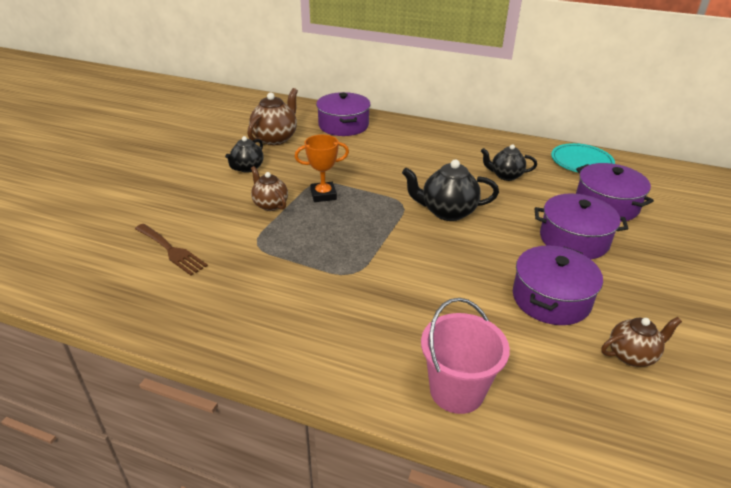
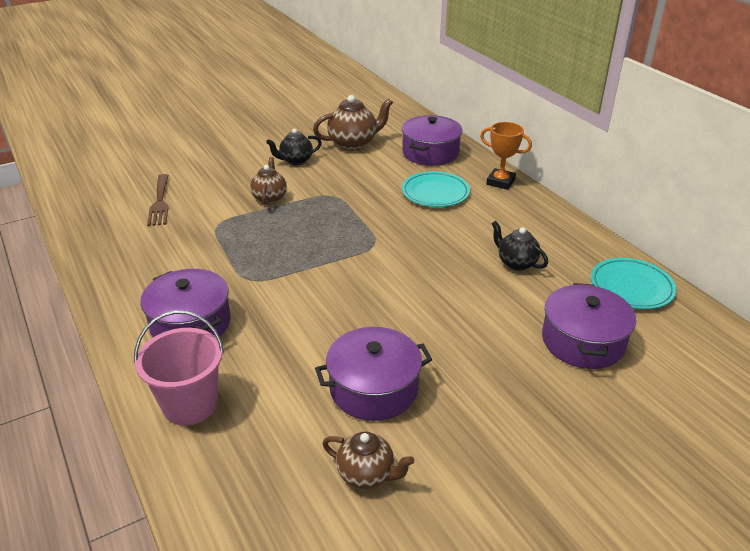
camera: 40 degrees right, 0 degrees up
(323, 195) = (321, 208): orange trophy -> orange trophy (500, 182)
(389, 151) = (435, 193): none -> turquoise plate
(447, 212) = (402, 270): black teapot -> none
(574, 239) = (485, 353): purple pot -> purple pot (190, 323)

